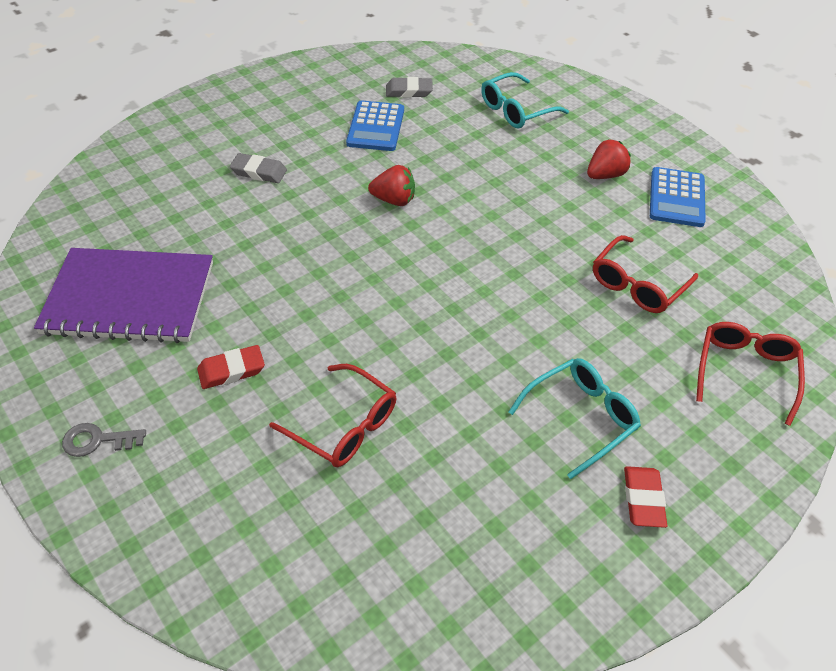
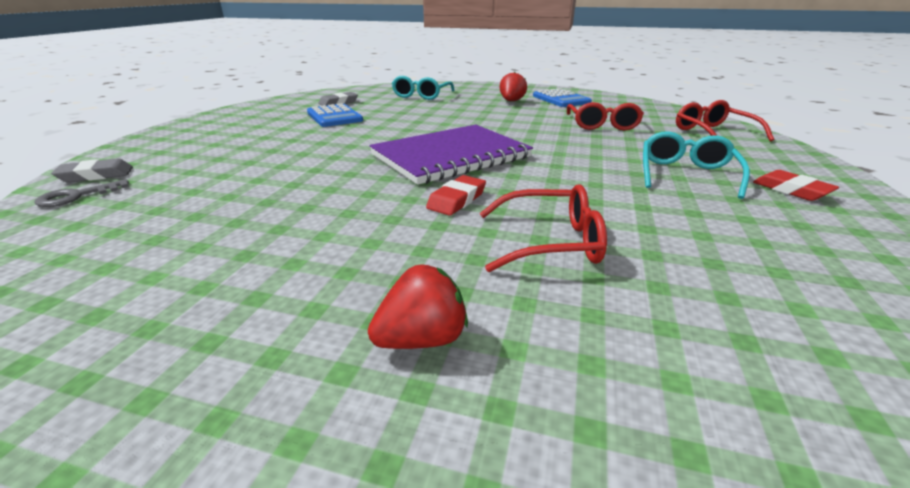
camera: 35 degrees left, 20 degrees down
(97, 440) = (271, 393): grey key -> grey key (76, 196)
(129, 298) = (188, 252): purple notebook -> purple notebook (450, 156)
(231, 370) = (386, 254): red eraser -> red eraser (457, 200)
(259, 172) = (258, 151): grey eraser -> grey eraser (96, 175)
(394, 200) = (395, 136): red strawberry -> red strawberry (422, 339)

